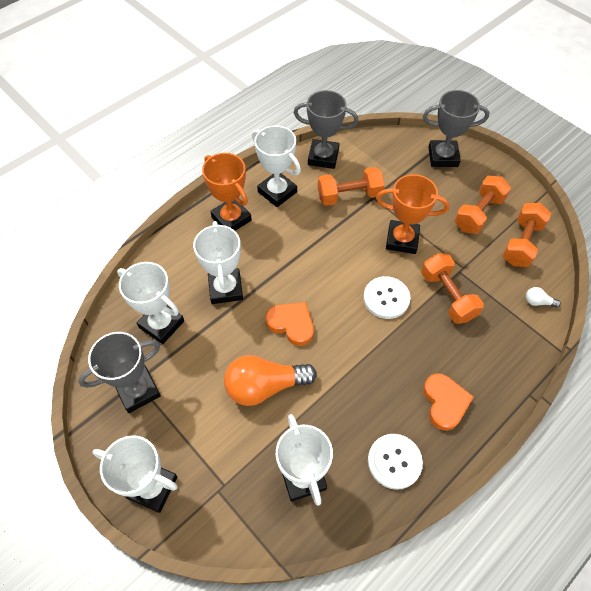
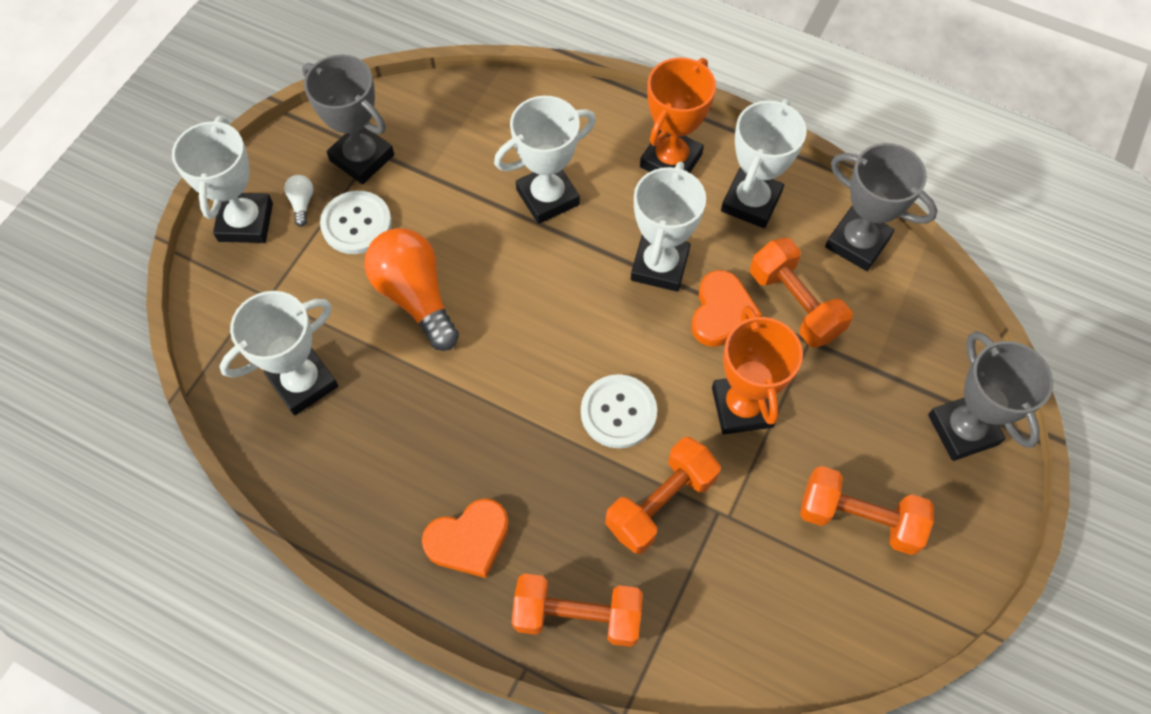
camera: 70 degrees right, 5 degrees up
(161, 324) = (463, 145): white trophy -> white trophy (659, 266)
(291, 324) = (523, 298): orange heart -> orange heart (721, 312)
(323, 157) = (857, 242): grey trophy -> grey trophy turned 45 degrees counterclockwise
(394, 461) = (357, 491): white button -> white button (356, 224)
(521, 243) = (826, 606): orange dumbbell -> orange dumbbell (577, 616)
(538, 302) = (710, 655): white light bulb -> white light bulb (302, 203)

